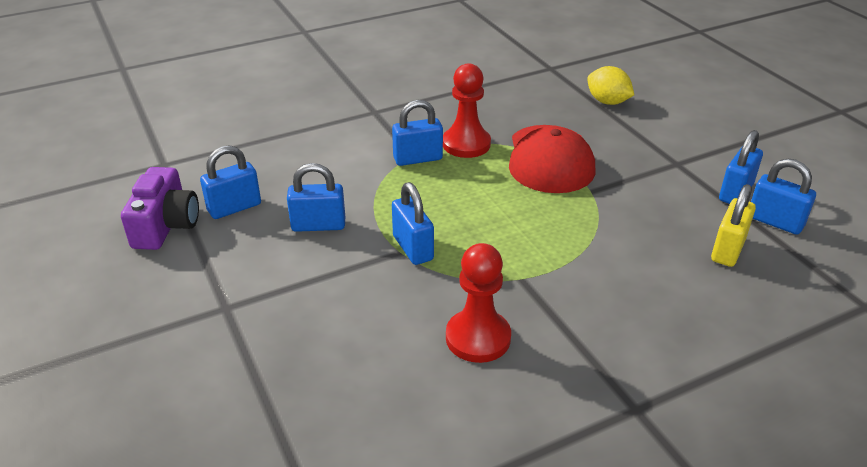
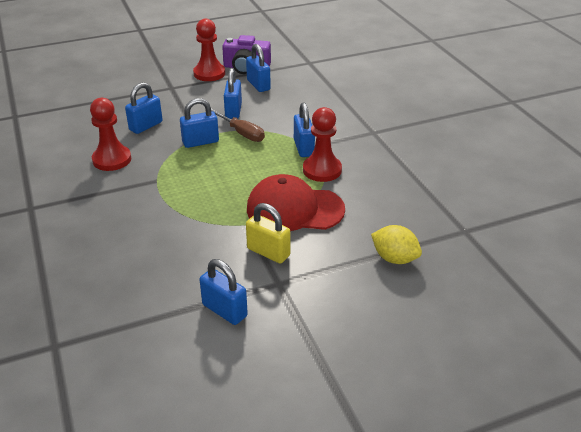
camera: 95 degrees right, 0 degrees up
(179, 266) = (209, 73): none -> red pawn
(383, 212) = (241, 133): none -> brown screwdriver
(607, 102) = (394, 258): yellow lemon -> yellow lemon turned 75 degrees clockwise
(728, 250) = (149, 283): yellow padlock -> yellow padlock (268, 252)
(775, 222) = (175, 324): blue padlock -> blue padlock (146, 126)

